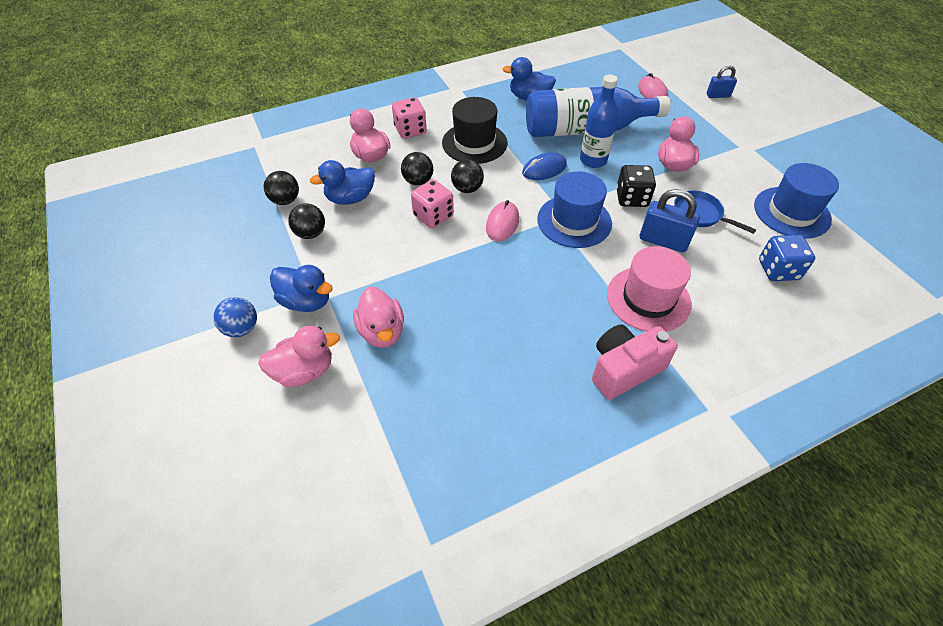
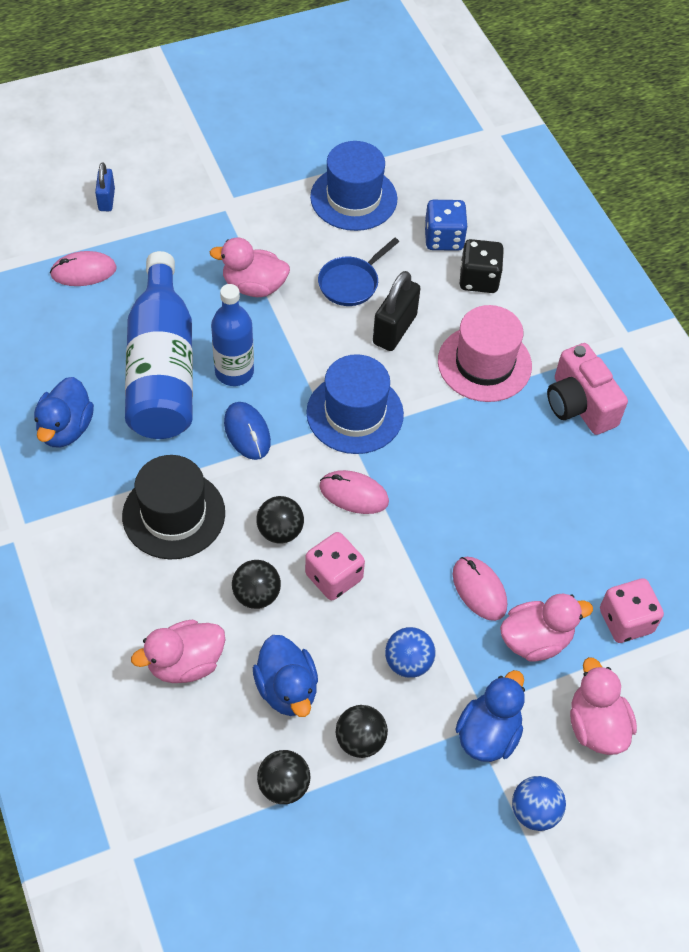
camera: 90 degrees left, 5 degrees up
(366, 256) = (408, 662): none -> blue ball
(410, 130) = (126, 604): pink dice -> pink dice (626, 621)
(426, 296) = (479, 589): none -> pink mouse
(631, 198) = (316, 344): black dice -> black dice (479, 279)
(663, 241) = (394, 329): blue padlock -> black padlock

